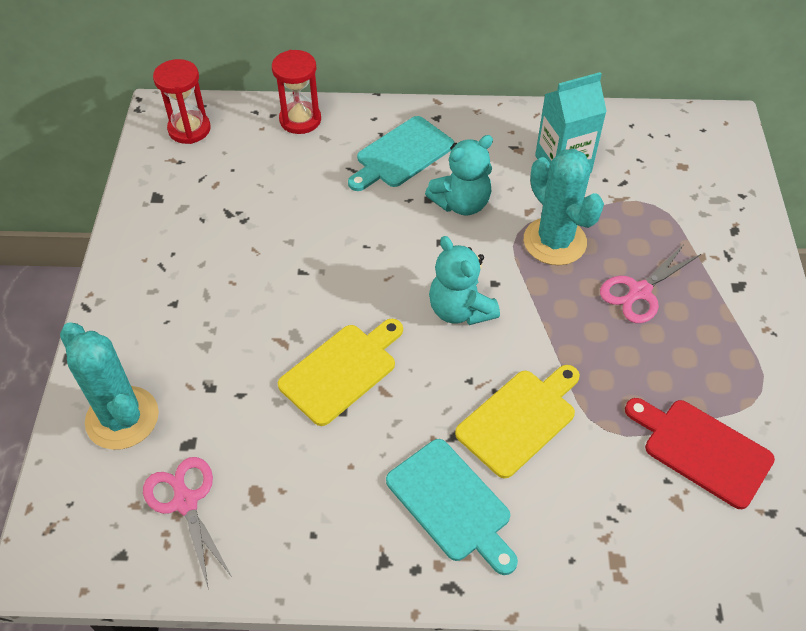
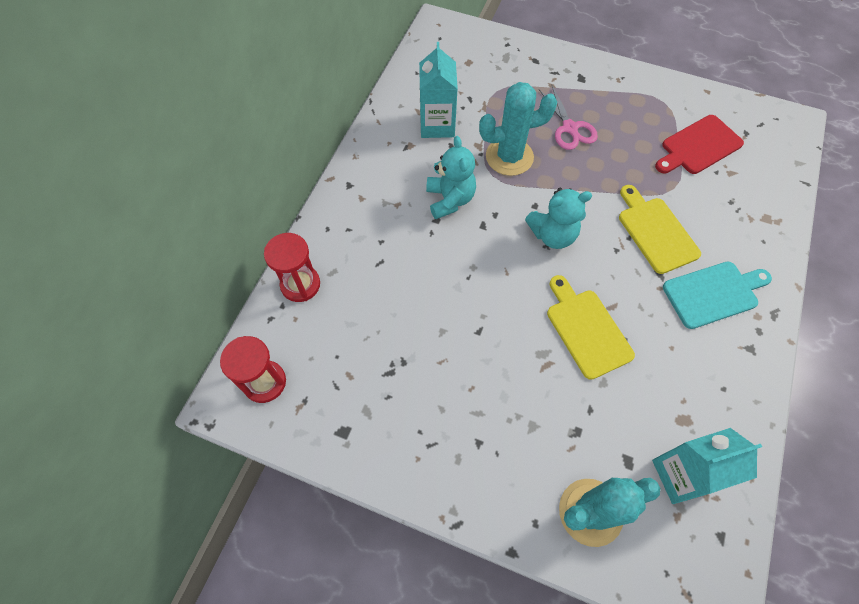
camera: 70 degrees left, 10 degrees up
(185, 502) = (681, 475): pink scissors -> turquoise carton
(401, 154) = (379, 222): turquoise cutting board -> none

